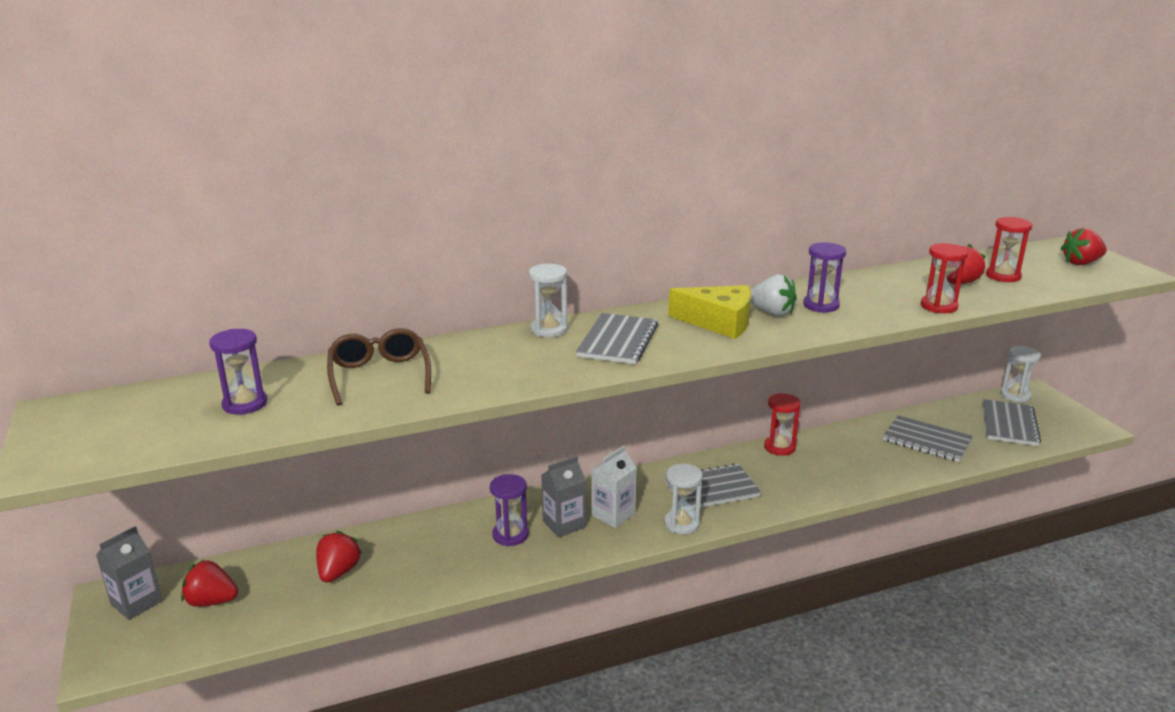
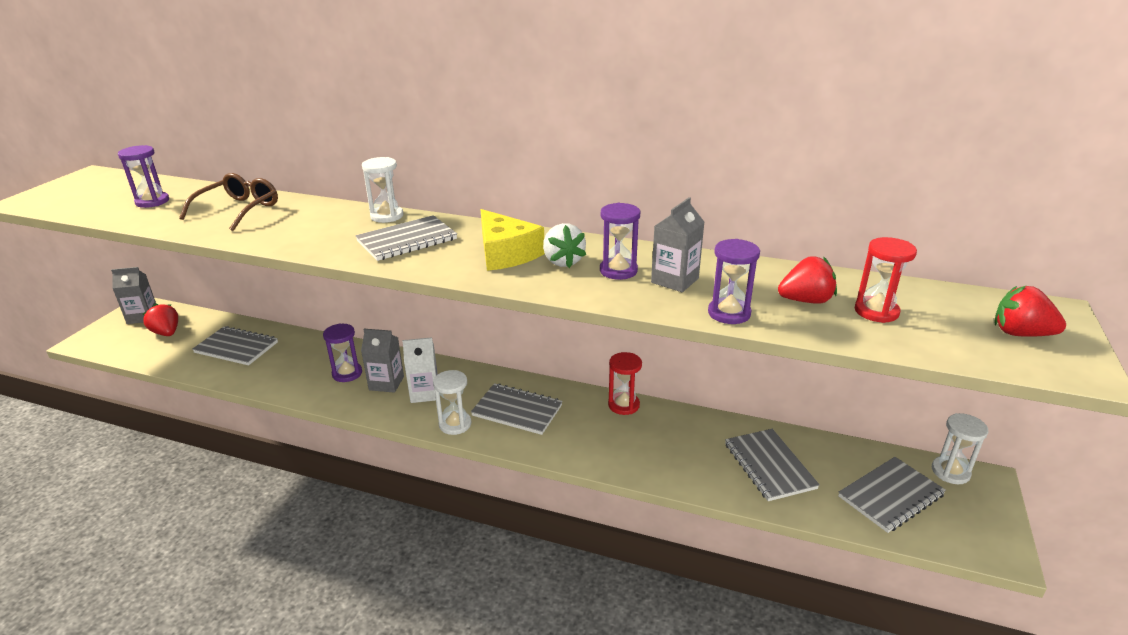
camera: 40 degrees right, 5 degrees up
(338, 572) = (236, 348): red strawberry -> grey notebook
(867, 298) = (675, 280): none -> grey carton
(939, 306) = (729, 313): red hourglass -> purple hourglass

